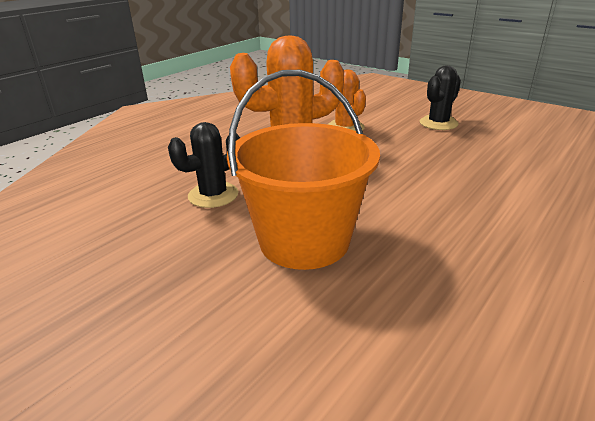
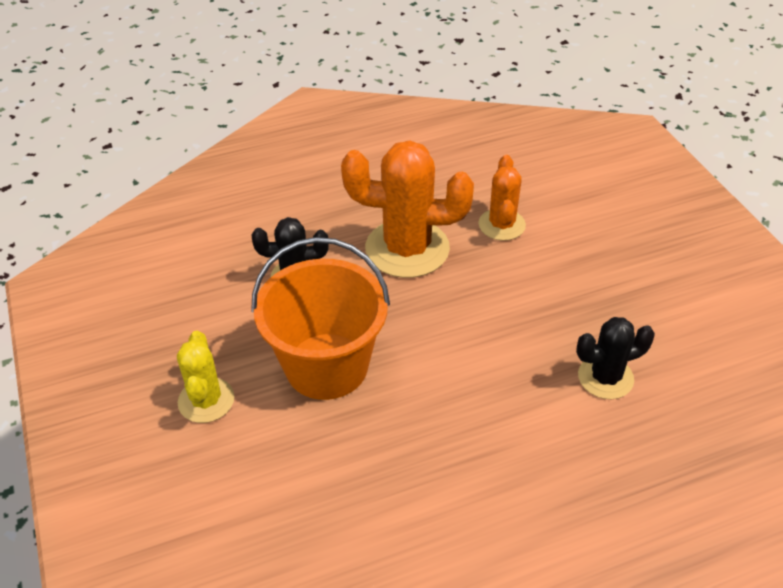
camera: 30 degrees right, 15 degrees up
(201, 316) = (206, 400): none -> yellow cactus
(438, 123) = (616, 260): black cactus -> black cactus (605, 377)

